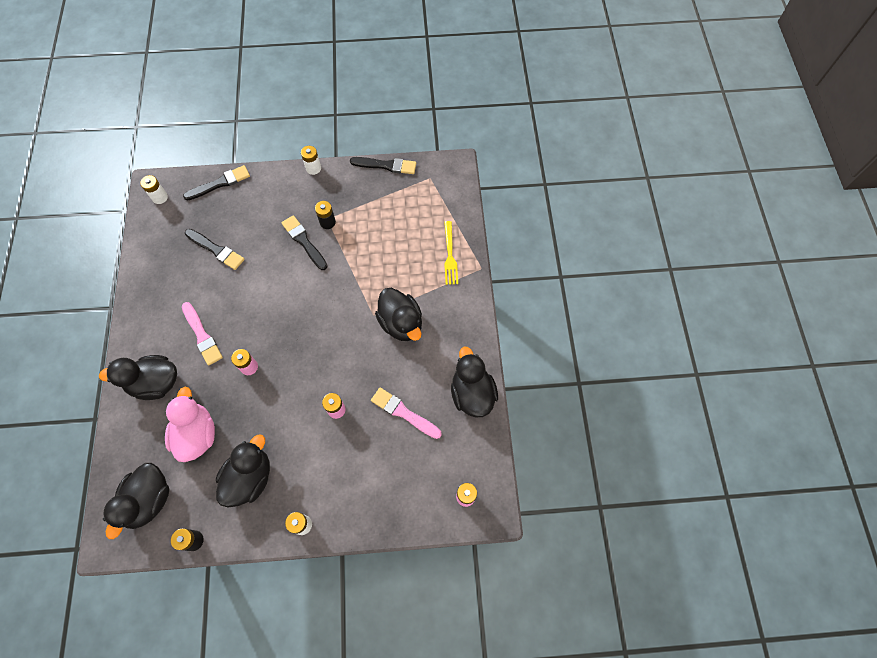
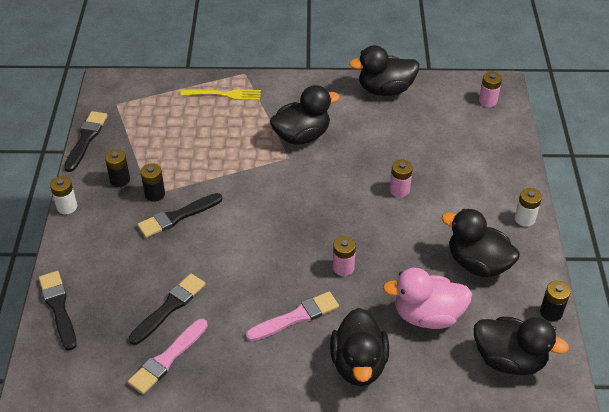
camera: 85 degrees left, 20 degrees down
(160, 197) = (60, 381): white battery -> none
(342, 196) = (120, 180): none -> black battery
(404, 413) = (404, 138): pink brush -> pink brush (167, 358)

